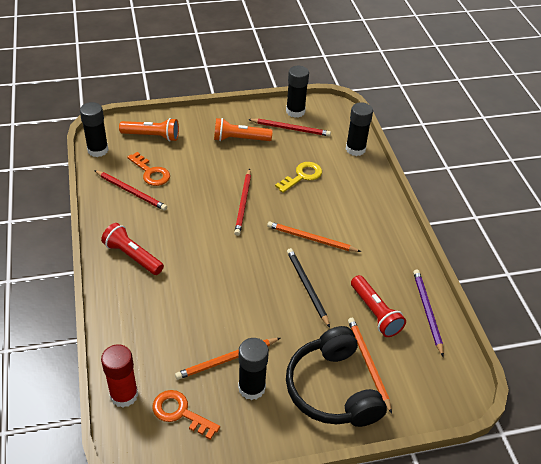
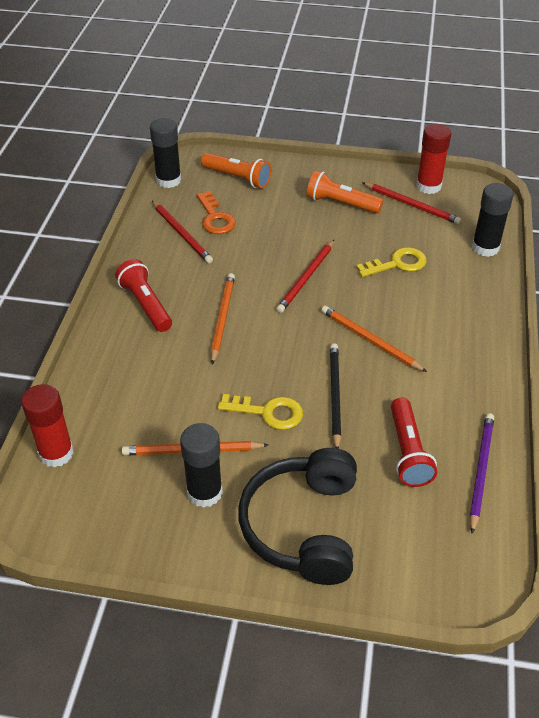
camera: 25 degrees right, 0 degrees up
(180, 412) = (107, 493): orange key -> none
(266, 313) = (268, 412): none -> yellow key
(295, 111) = (428, 186): black glue stick -> red glue stick
(368, 363) = (366, 510): orange pencil -> orange pencil (222, 318)

